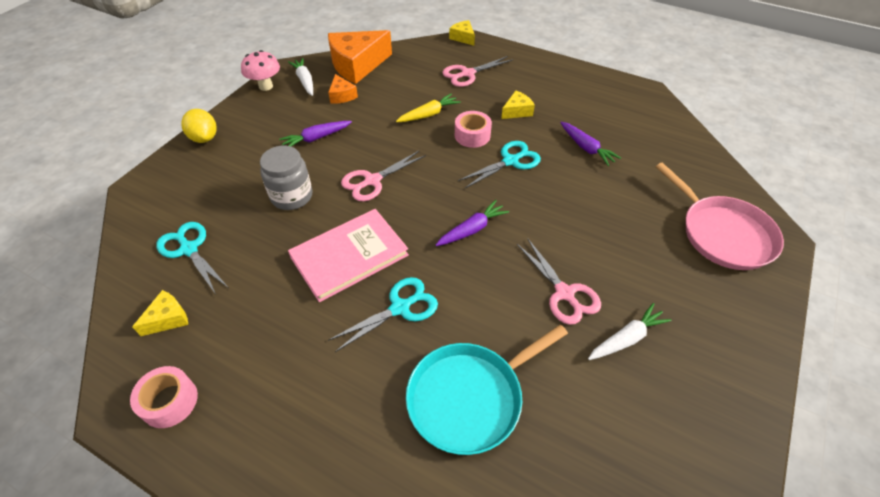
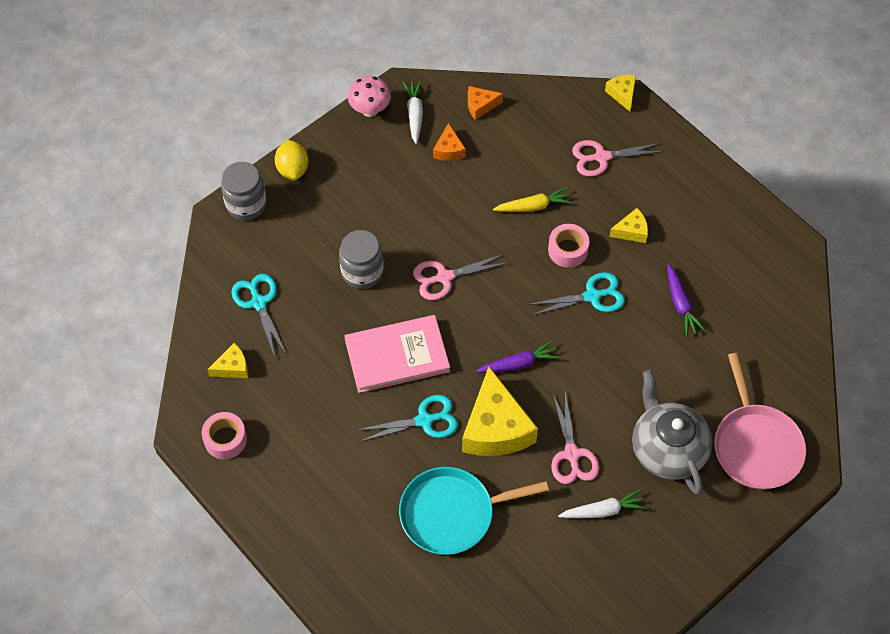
camera: 20 degrees right, 10 degrees up
(162, 173) = (246, 204): none -> grey jar
(316, 138) = (405, 204): purple carrot -> none
(357, 65) = (480, 106): orange cheese -> orange cheese, size x0.48
(477, 292) = (495, 428): none -> yellow cheese
(649, 260) = (667, 449): none -> grey teapot

